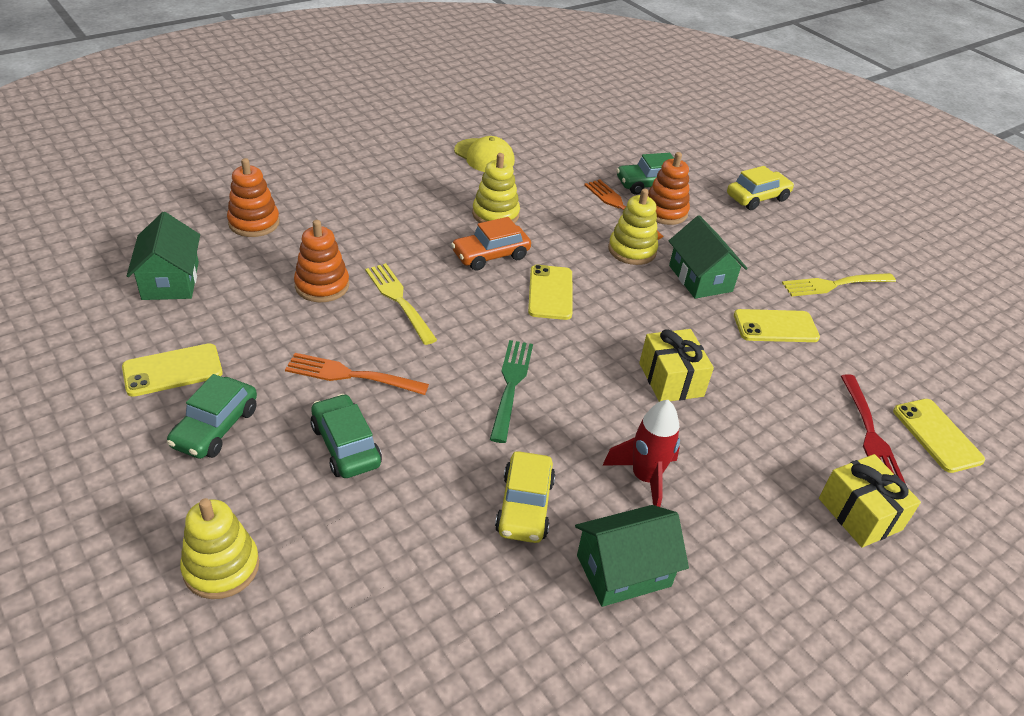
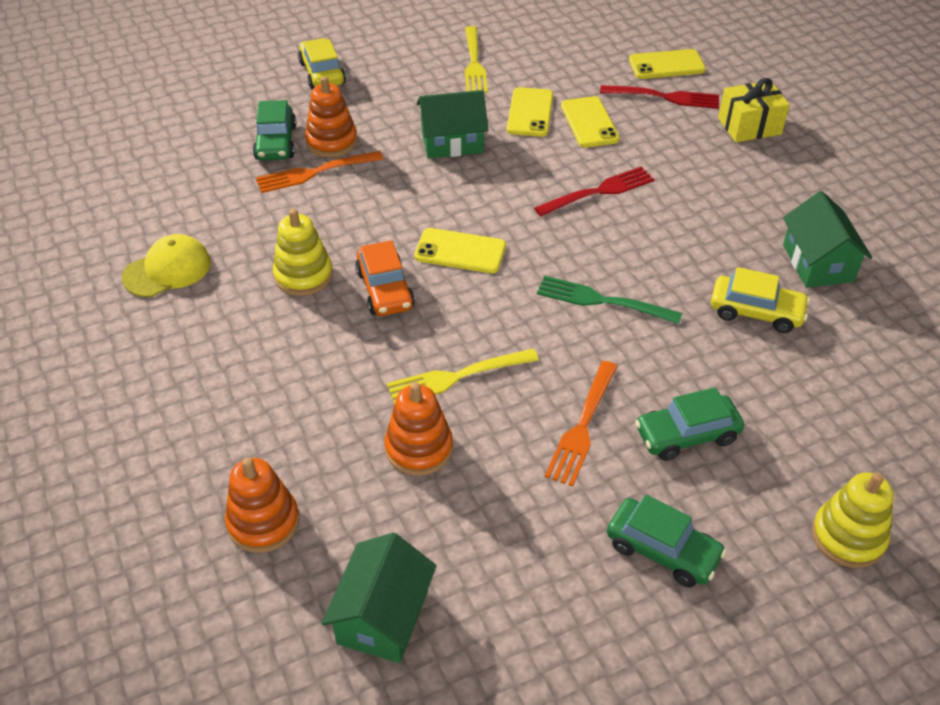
camera: 75 degrees left, 5 degrees up
(170, 280) = (383, 616): green house -> green house turned 75 degrees counterclockwise
(172, 370) = (566, 600): yellow phone -> yellow phone (589, 122)
(632, 250) = (397, 179): yellow stacking toy -> none
(645, 478) = (719, 232): red rocket -> none
(671, 379) = (598, 192): yellow gift -> red fork

